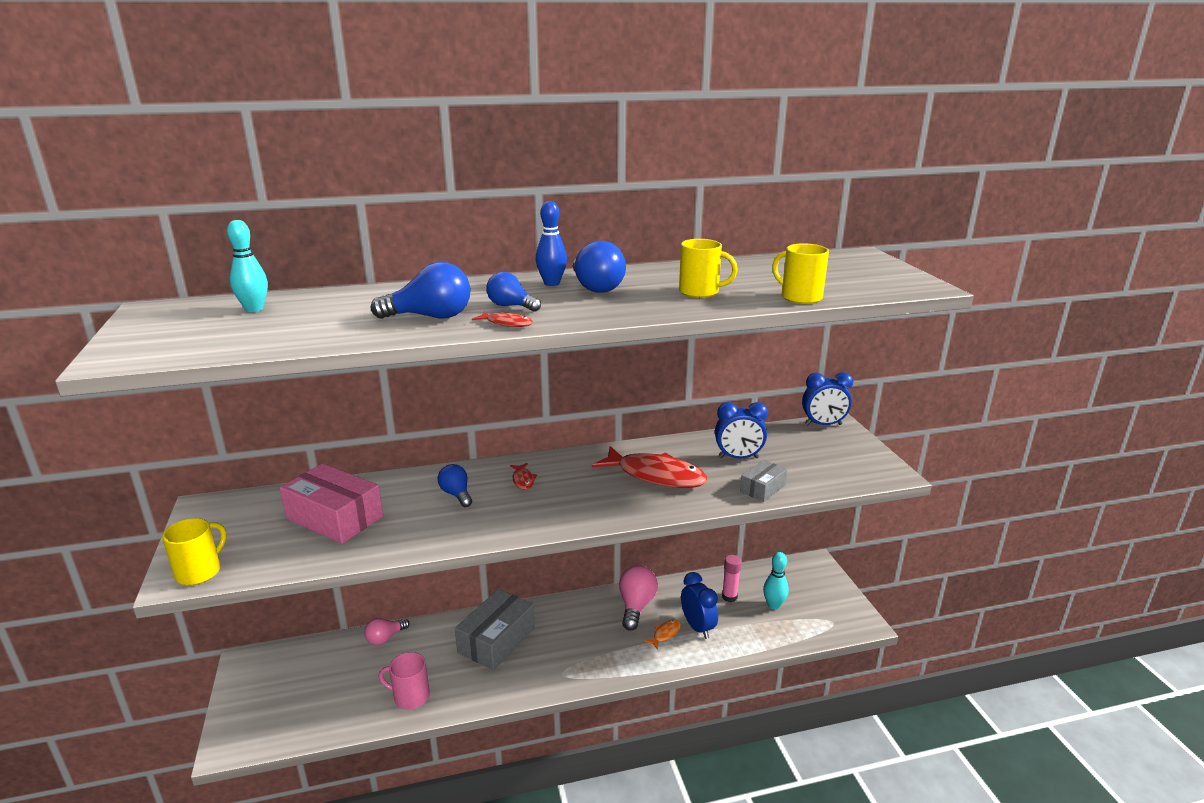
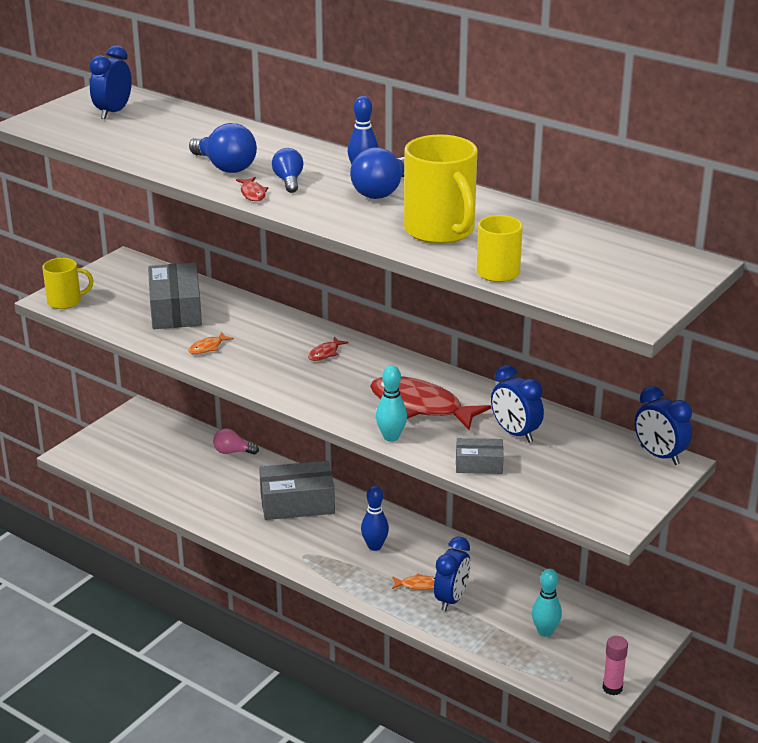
camera: 50 degrees right, 5 degrees up
(202, 321) = (113, 112): none -> blue clock
(254, 309) = (153, 115): turquoise bowling pin -> turquoise bowling pin (391, 437)
(335, 517) = (175, 310): pink box -> grey box
(410, 696) = (194, 498): pink mug -> none
(422, 529) = (207, 347): none -> orange fish
(456, 494) = (266, 337): blue light bulb -> none
(597, 630) = (374, 546): none -> blue bowling pin
(636, 606) = (432, 552): pink light bulb -> none
(655, 475) = (421, 406): red fish -> red fish turned 135 degrees clockwise
(700, 292) = (440, 231): yellow mug -> yellow mug, size x1.71
(729, 597) = (519, 599): pink glue stick -> pink glue stick (612, 688)

